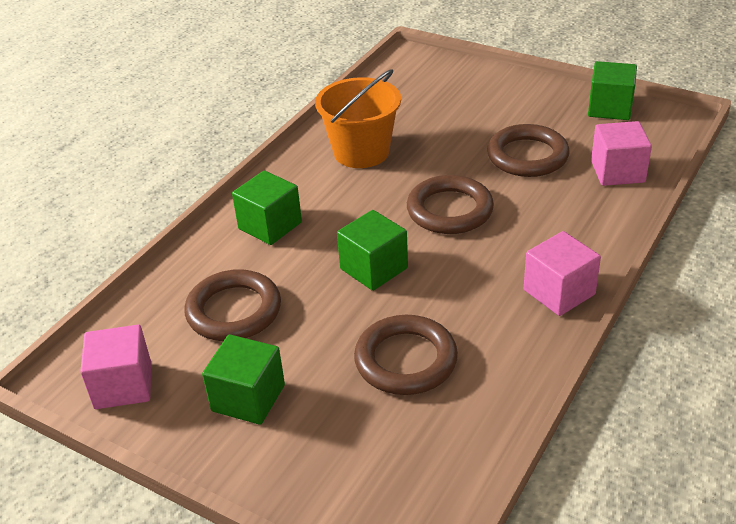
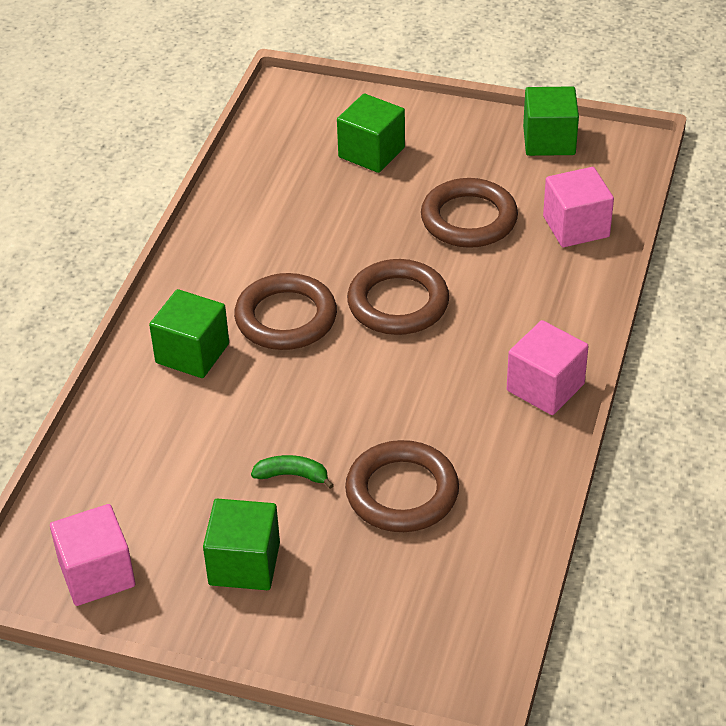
camera: 15 degrees left, 5 degrees up
(234, 311) = (189, 466): brown ring -> brown ring (286, 318)
(316, 331) = (292, 475): none -> green banana
(361, 152) = (269, 239): orange bucket -> none
(374, 268) = (333, 390): green cube -> green cube (371, 152)

